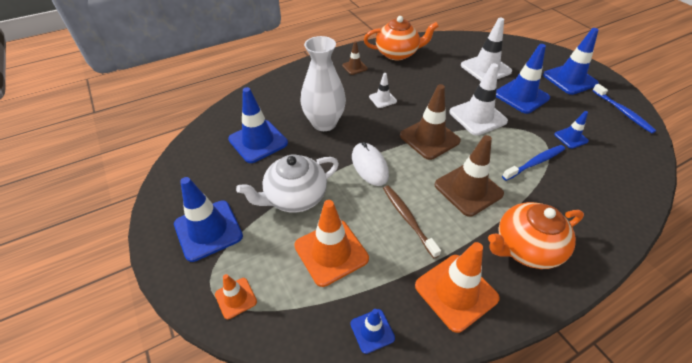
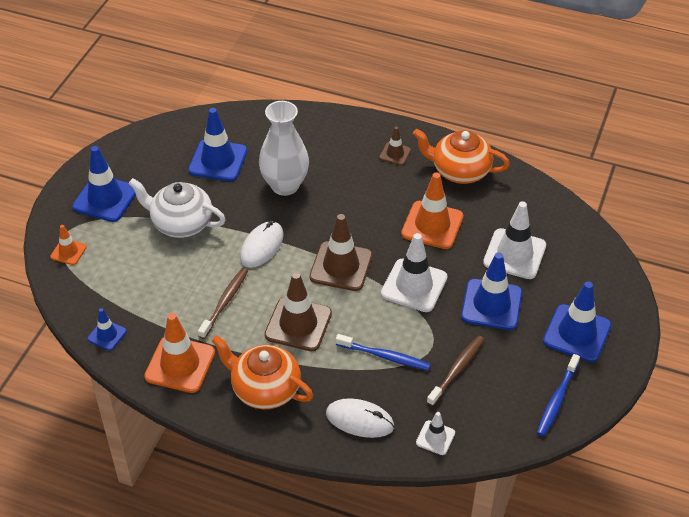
camera: 50 degrees right, 0 degrees up
(331, 252) = (150, 276): orange traffic cone -> orange traffic cone (432, 225)
(382, 99) = (364, 203): white traffic cone -> white traffic cone (435, 438)
(397, 53) = (459, 171): orange teapot -> orange teapot turned 150 degrees clockwise
(570, 138) = (456, 370): blue traffic cone -> brown toothbrush
(594, 209) = (359, 420): none -> white mouse

